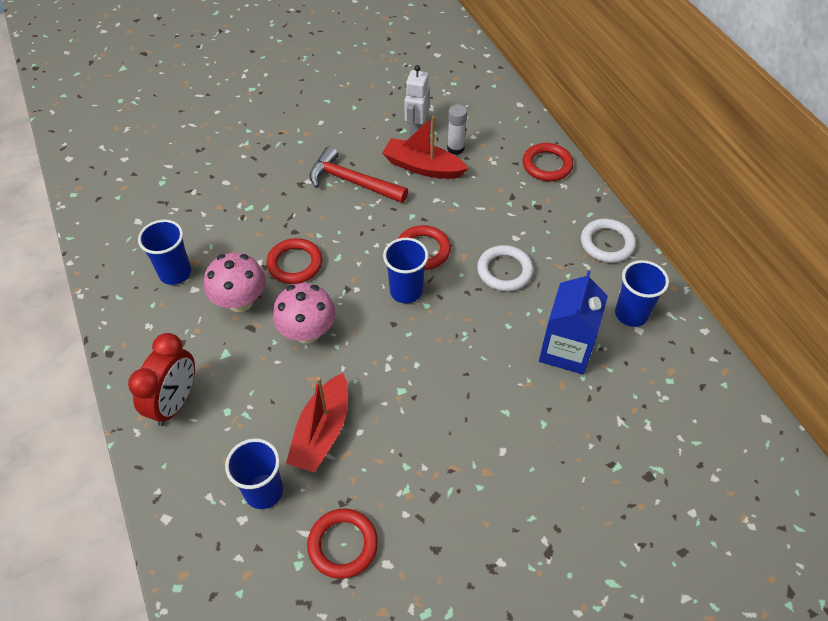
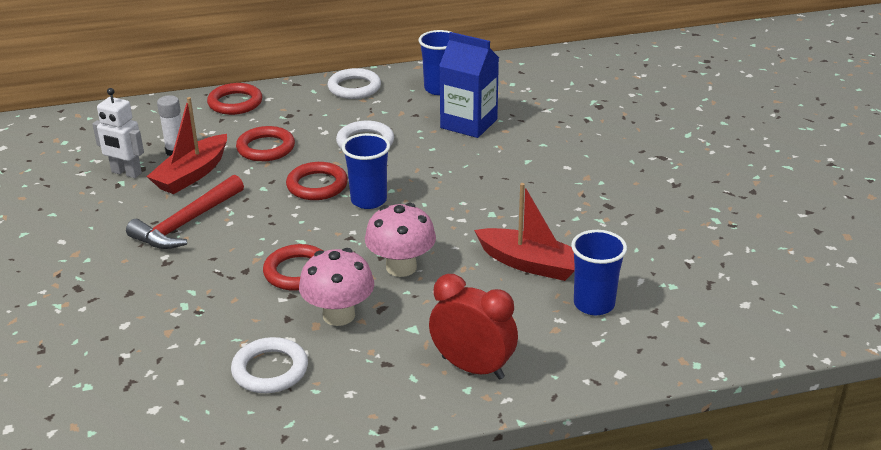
camera: 80 degrees left, 20 degrees down
(175, 273) = (270, 370): blue cup -> white ring
(343, 545) = (653, 258): red ring -> red ring (266, 148)

